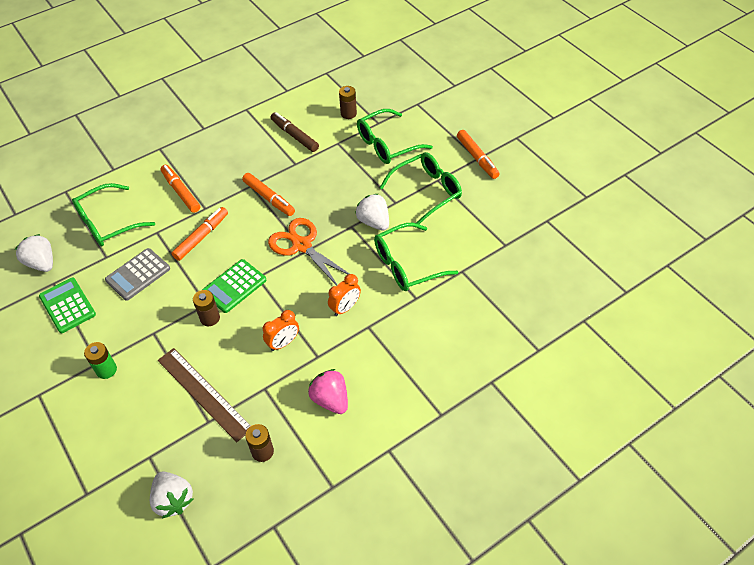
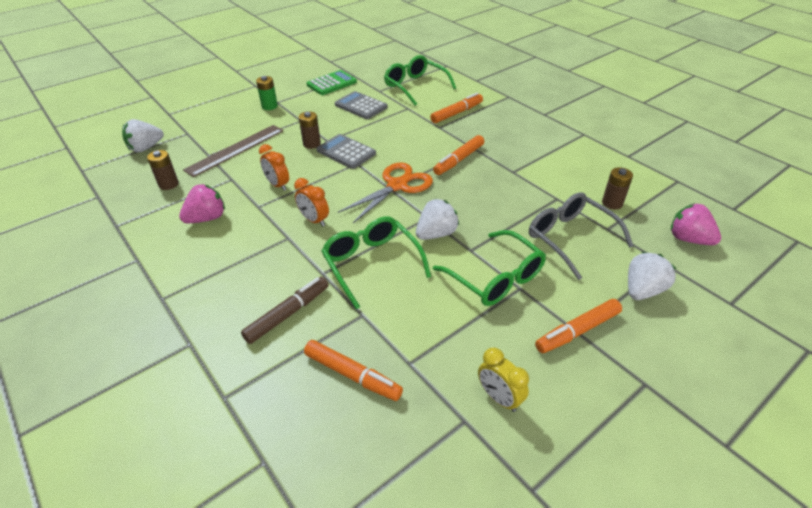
camera: 85 degrees right, 10 degrees down
(42, 263) = (372, 68): white strawberry -> white strawberry (642, 290)
(201, 237) = (403, 129): orange marker -> orange marker (352, 375)
(234, 286) = (346, 152): green calculator -> grey calculator
(294, 136) = (556, 167): brown marker -> brown marker (288, 314)
(387, 144) = (570, 238): green glasses -> grey glasses
(394, 86) = (688, 239): none -> pink strawberry
(530, 202) = (499, 398): none -> yellow clock

